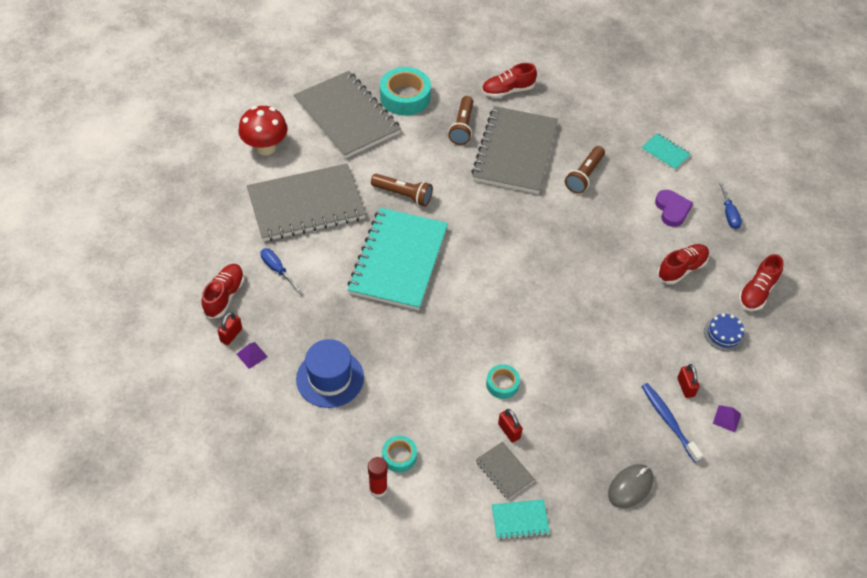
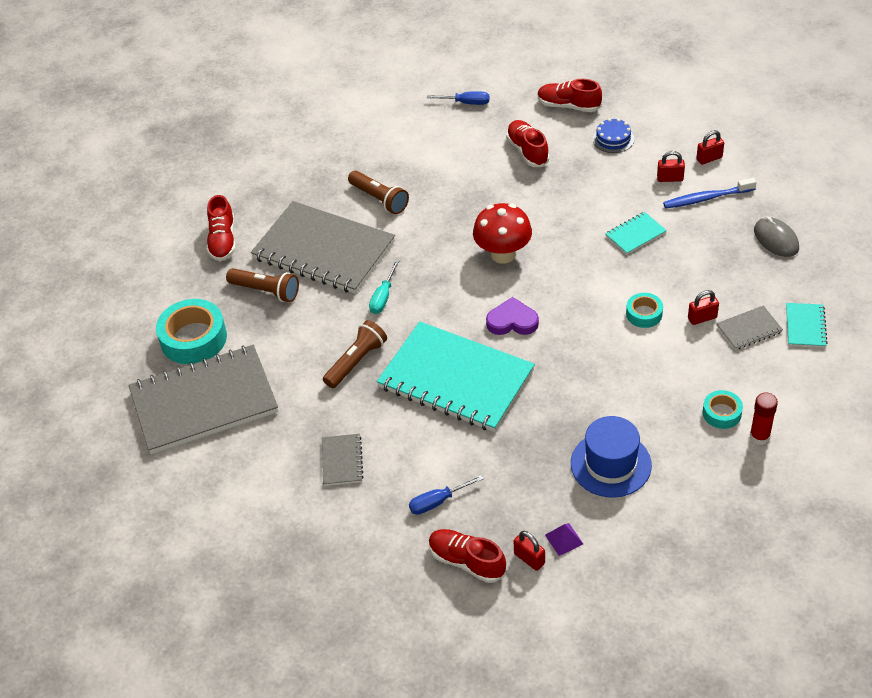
camera: 70 degrees left, 5 degrees down
(265, 147) = (226, 496): red mushroom -> red mushroom (503, 254)
(306, 205) = (342, 461): grey notebook -> grey notebook, size x0.42
(474, 199) = (383, 298): none -> turquoise screwdriver
(665, 152) = (368, 130): turquoise notebook -> turquoise notebook (635, 234)
(672, 210) = (448, 142): purple heart -> purple heart (512, 321)
(726, 418) = (709, 158): purple pyramid -> red padlock
(757, 292) = (568, 106): red shoe -> red shoe turned 150 degrees clockwise

